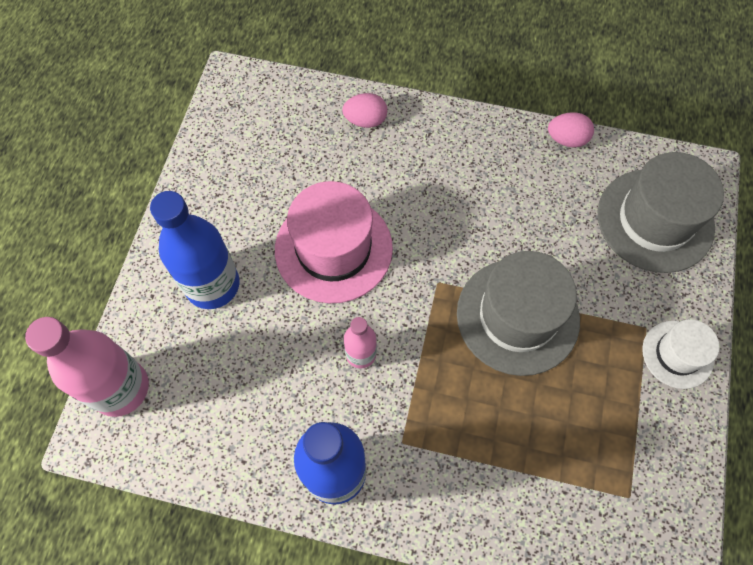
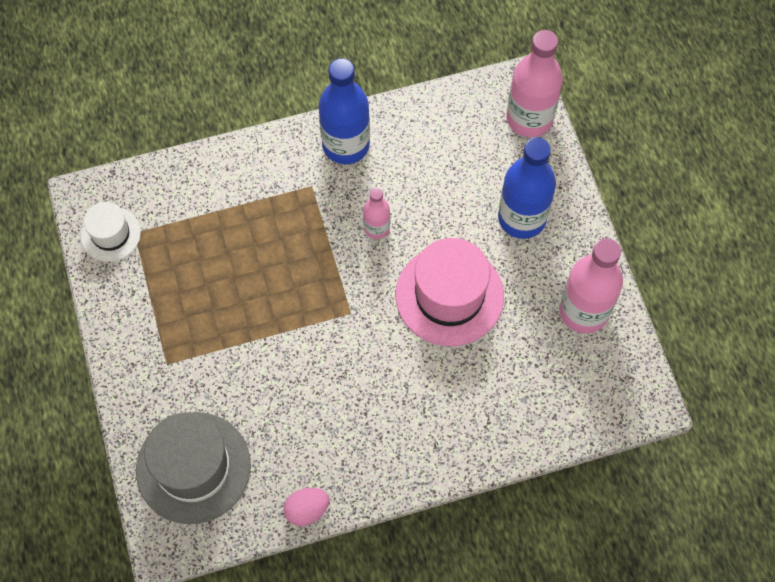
camera: 150 degrees right, 0 degrees up
(225, 172) = (584, 311): none -> pink bottle
(365, 120) = (500, 427): pink egg -> none
(517, 316) = (273, 319): grey hat -> none
(677, 354) = (134, 354): white hat -> white hat (110, 234)

